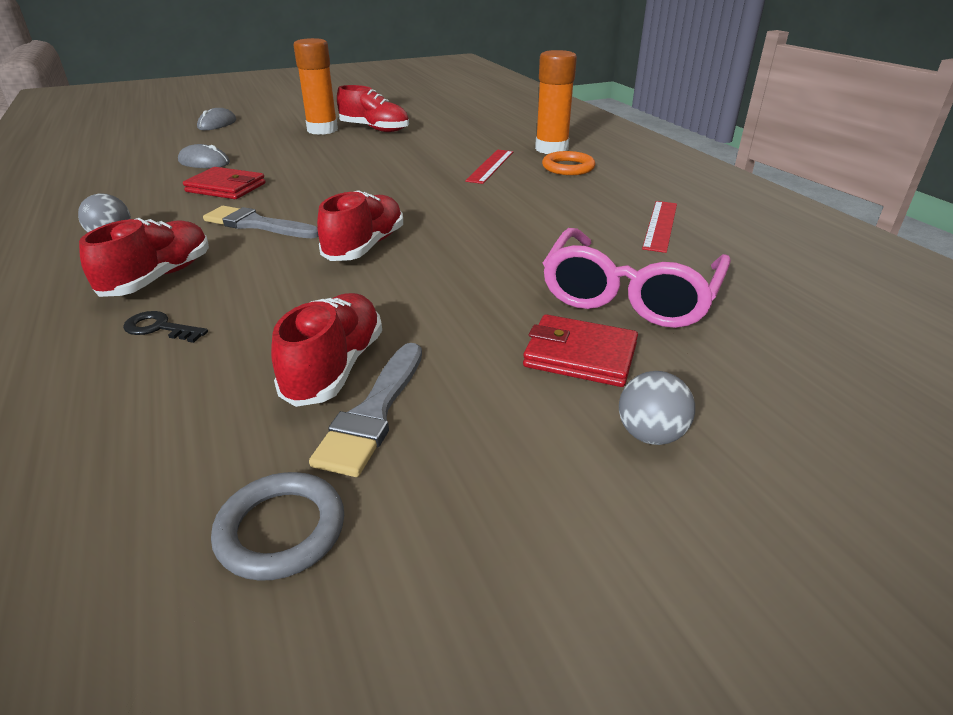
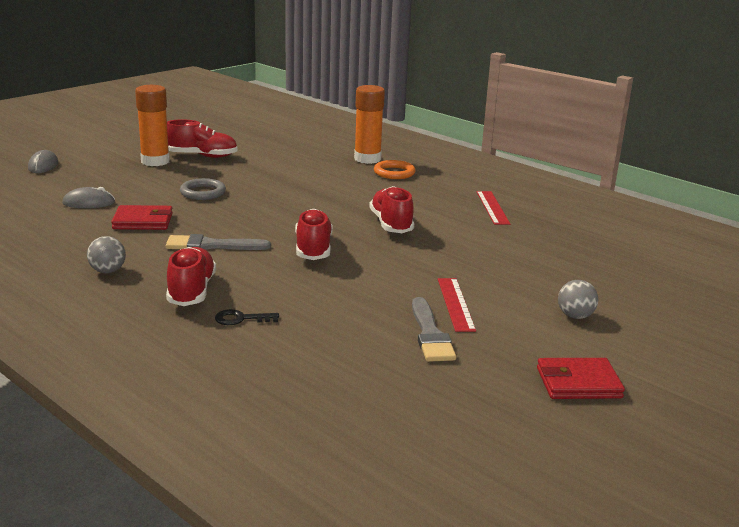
camera: 25 degrees left, 10 degrees down
(281, 530) = (442, 386): grey ring -> grey ring (203, 193)
(334, 367) = (382, 318): red shoe -> red shoe (391, 224)
(490, 166) = (335, 178): red ruler -> red ruler (455, 304)
(580, 356) = (511, 288): red wallet -> red wallet (578, 383)
(630, 294) = (509, 252): pink glasses -> none

